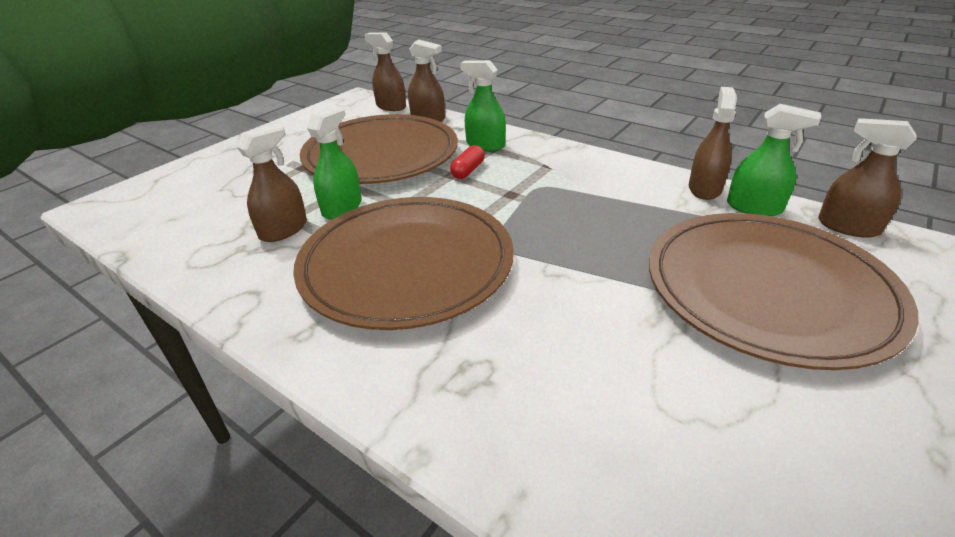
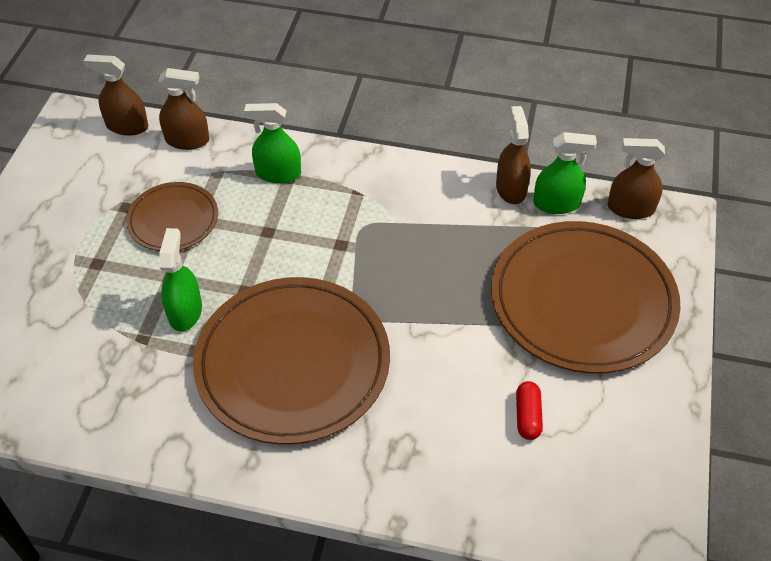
camera: 25 degrees left, 15 degrees up
(283, 230) = (146, 358): brown spray bottle -> none
(381, 155) = (173, 220): brown plate -> brown plate, size x0.52
(468, 170) = (281, 221): red capsule -> red capsule (527, 416)

